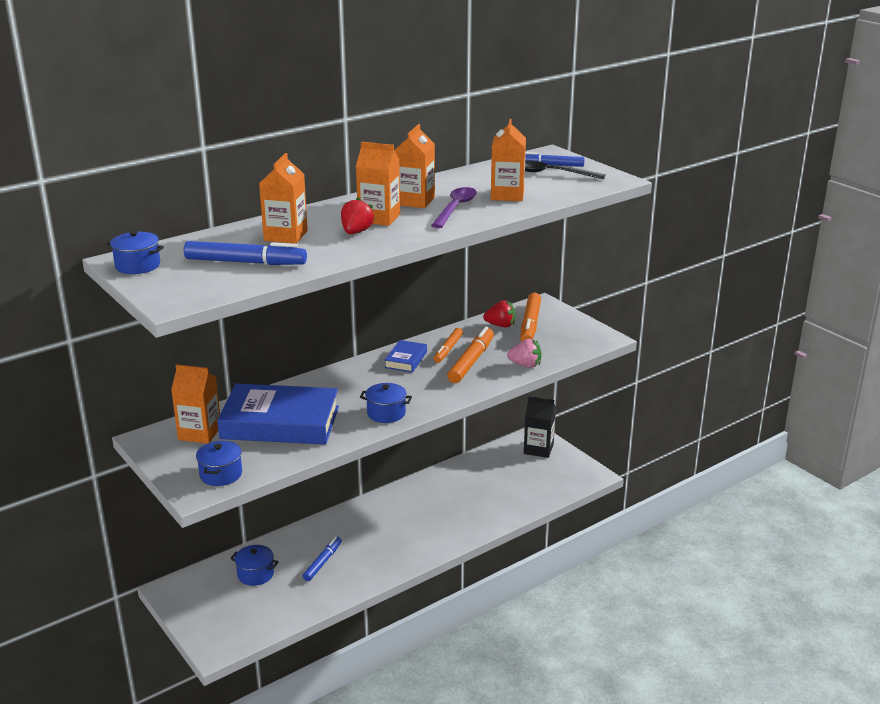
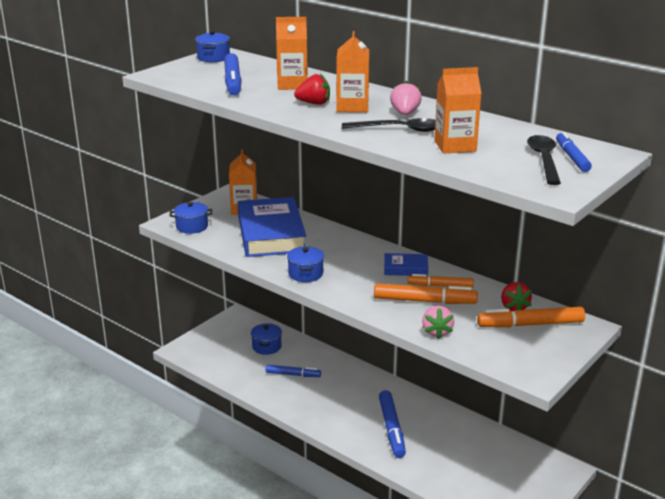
camera: 75 degrees right, 0 degrees up
(414, 201) = (405, 113): orange carton -> pink strawberry
(446, 513) = (391, 429): none -> blue marker
(455, 208) = (399, 129): purple spoon -> black spoon
(538, 449) = (541, 475): black carton -> none

